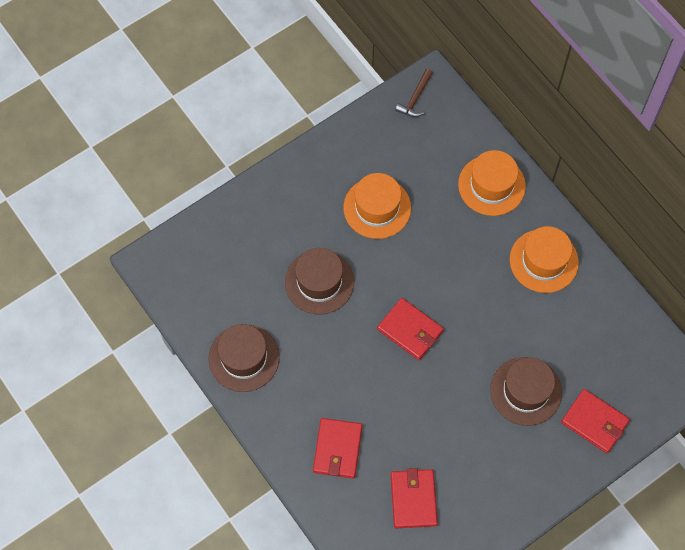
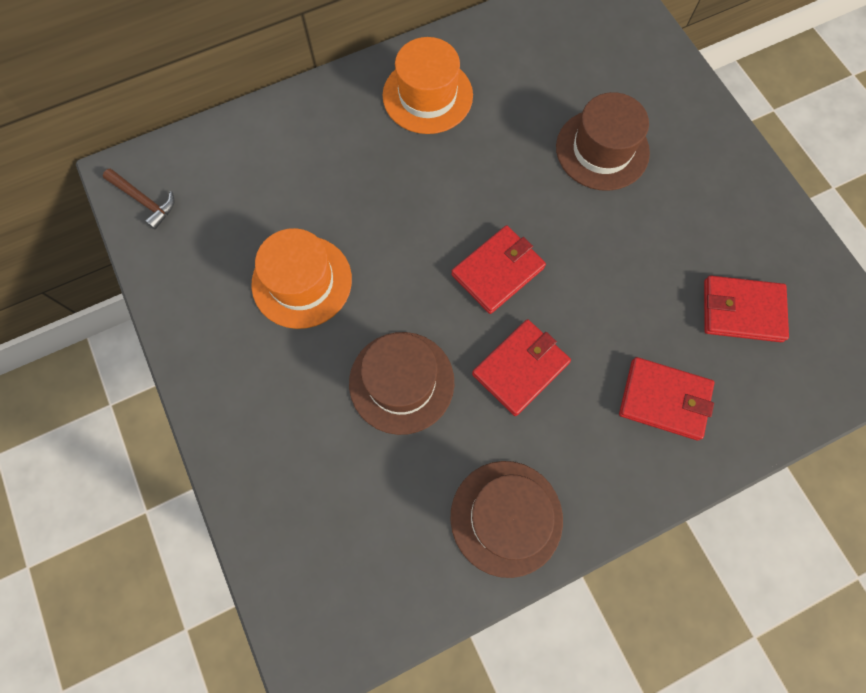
camera: 80 degrees left, 5 degrees up
(491, 185) = (306, 133): orange hat -> none
(594, 422) = (650, 85): red wallet -> red wallet (520, 368)

